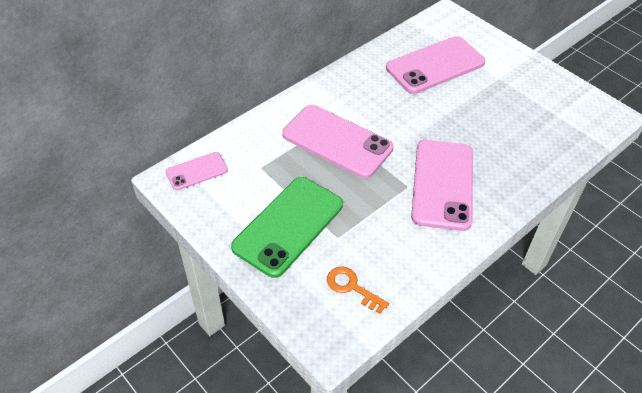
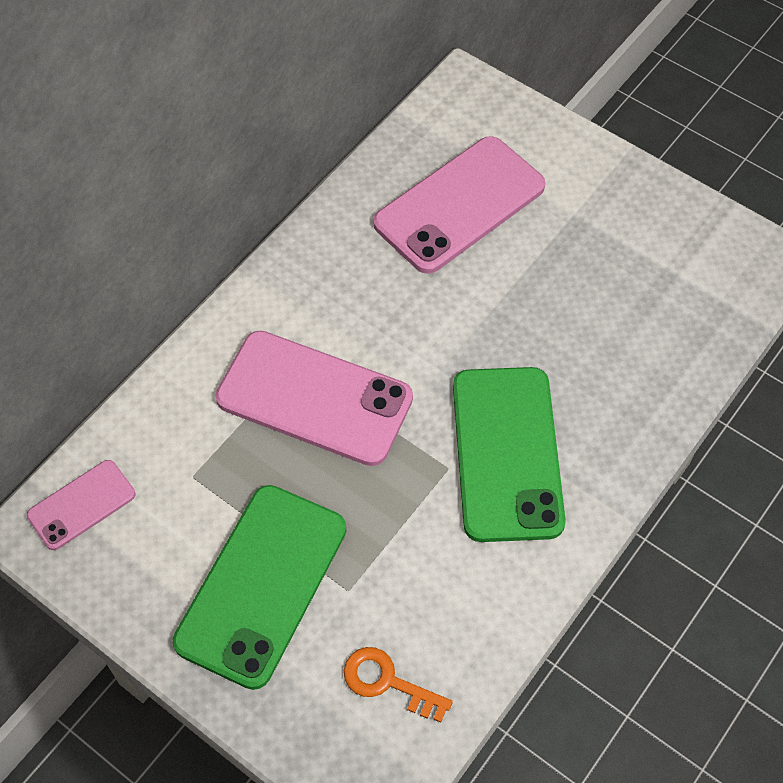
camera: 10 degrees left, 10 degrees up
(442, 184) = (506, 453): pink phone -> green phone

